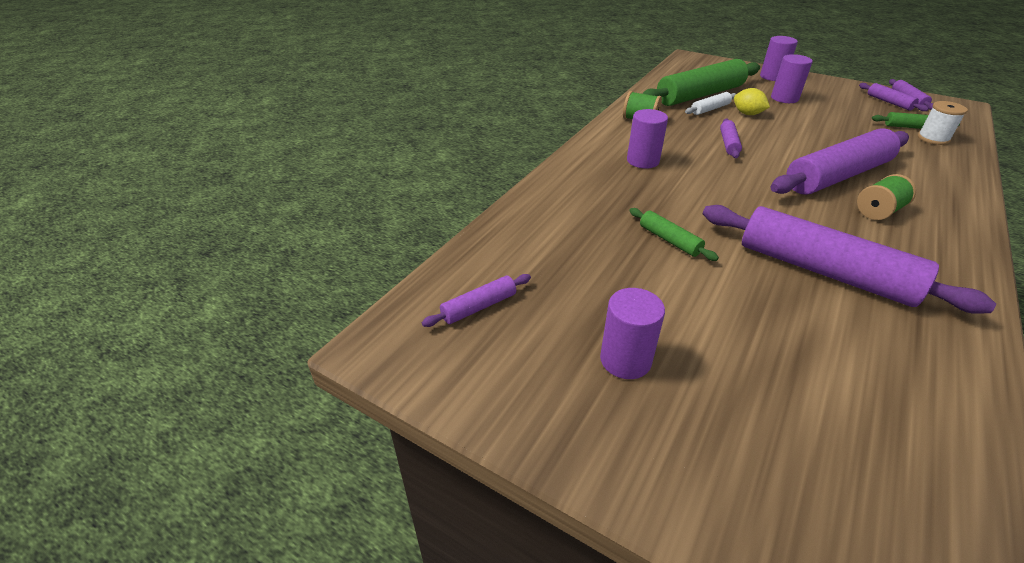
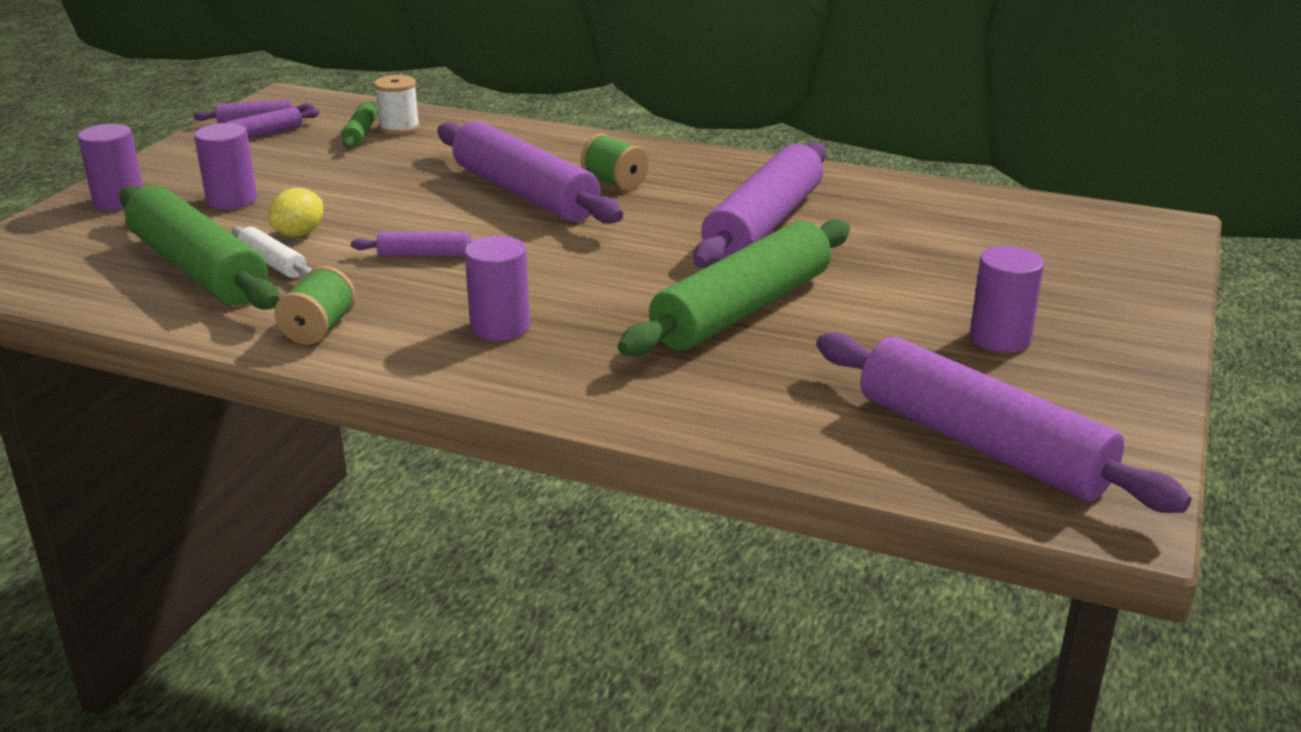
camera: 100 degrees left, 10 degrees down
(479, 306) = (980, 445): purple rolling pin -> purple rolling pin, size x2.25
(669, 240) = (742, 309): green rolling pin -> green rolling pin, size x2.25

